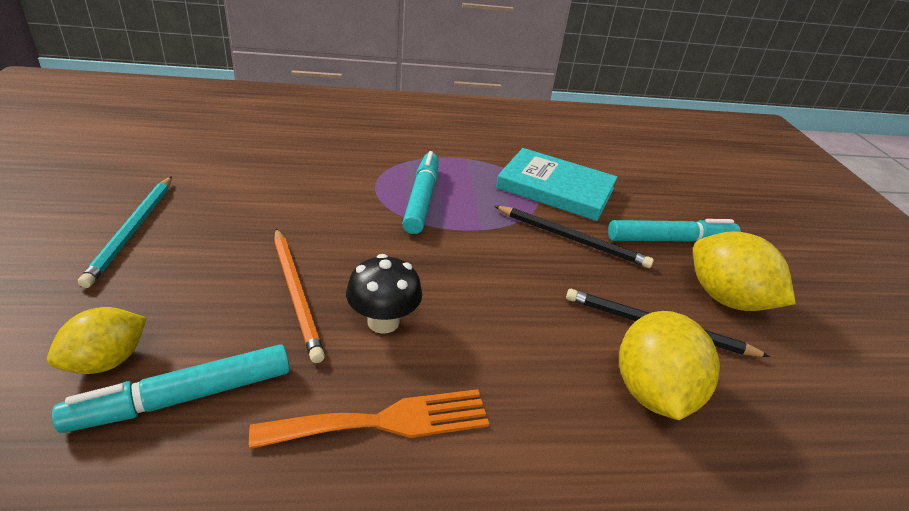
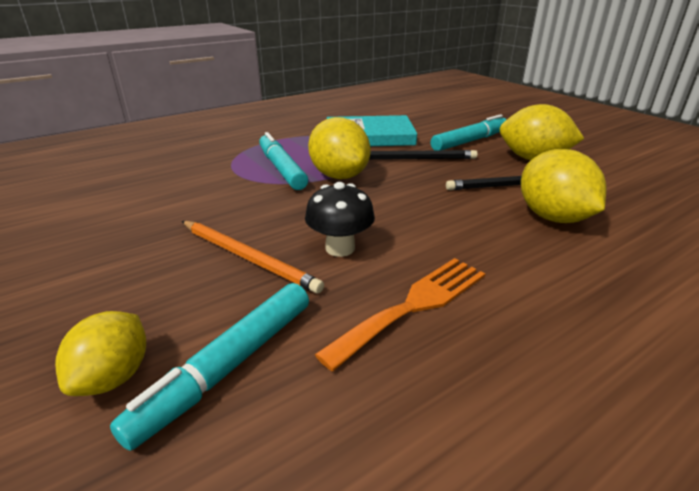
camera: 25 degrees left, 5 degrees down
(132, 231) = (27, 272): turquoise pencil -> none
(469, 231) = (339, 176): none -> yellow lemon

